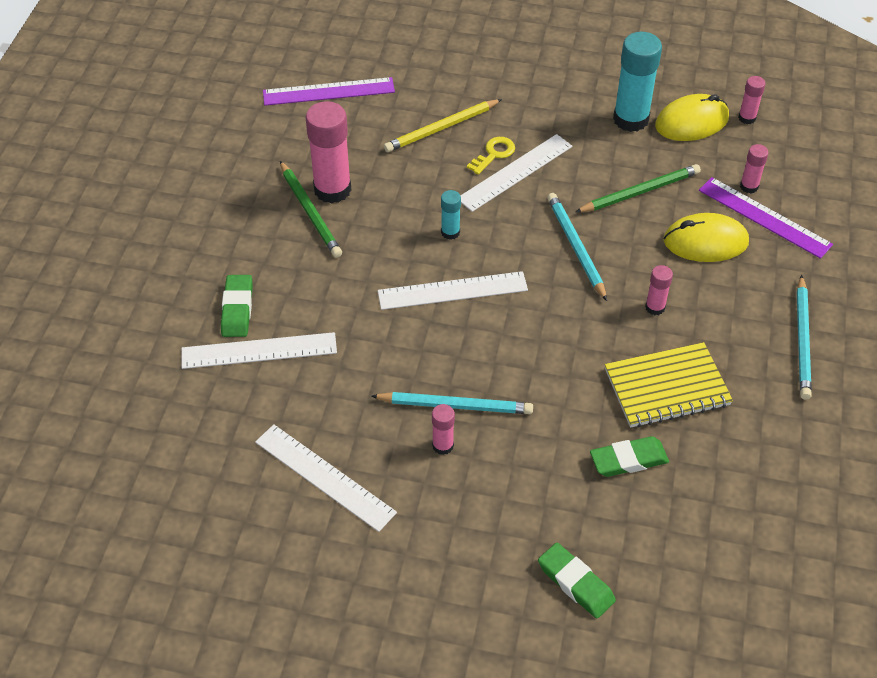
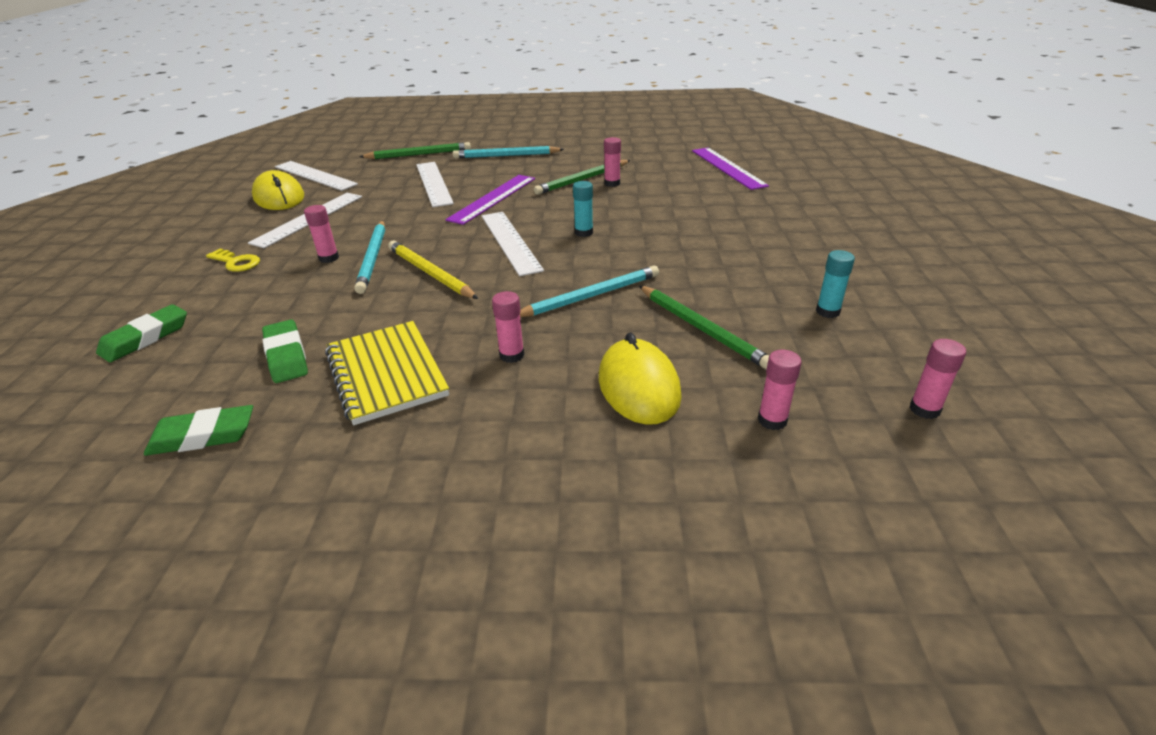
camera: 80 degrees right, 15 degrees down
(137, 366) = (418, 154): none -> green pencil
(237, 309) = (473, 172): green eraser -> green eraser (203, 436)
(332, 189) = (612, 183): pink glue stick -> pink glue stick, size x0.49
(441, 128) = (720, 213): yellow pencil -> yellow pencil (430, 273)
(494, 154) = (703, 240): yellow key -> yellow key (236, 262)
(515, 172) = (684, 253): white ruler -> white ruler (315, 175)
(630, 119) = (827, 311): turquoise glue stick -> turquoise glue stick, size x0.49
(691, 122) = (866, 358): yellow mouse -> yellow mouse (279, 197)
(764, 217) = (715, 440): purple ruler -> purple ruler (493, 198)
(803, 340) = (472, 495): turquoise pencil -> turquoise pencil (506, 156)

